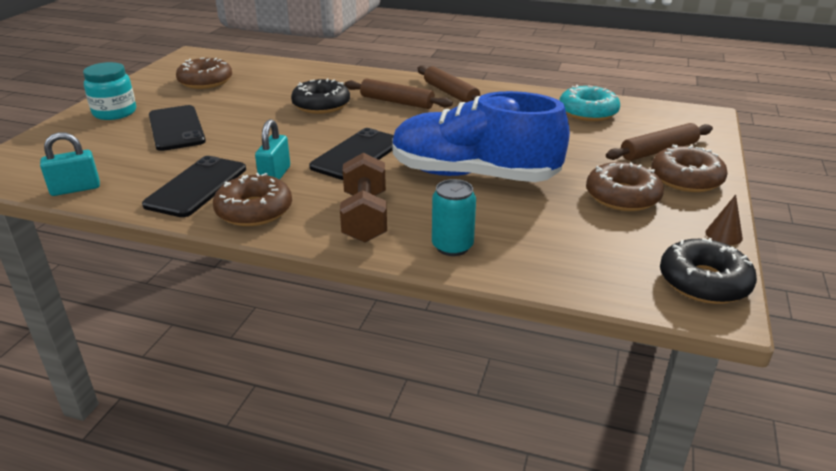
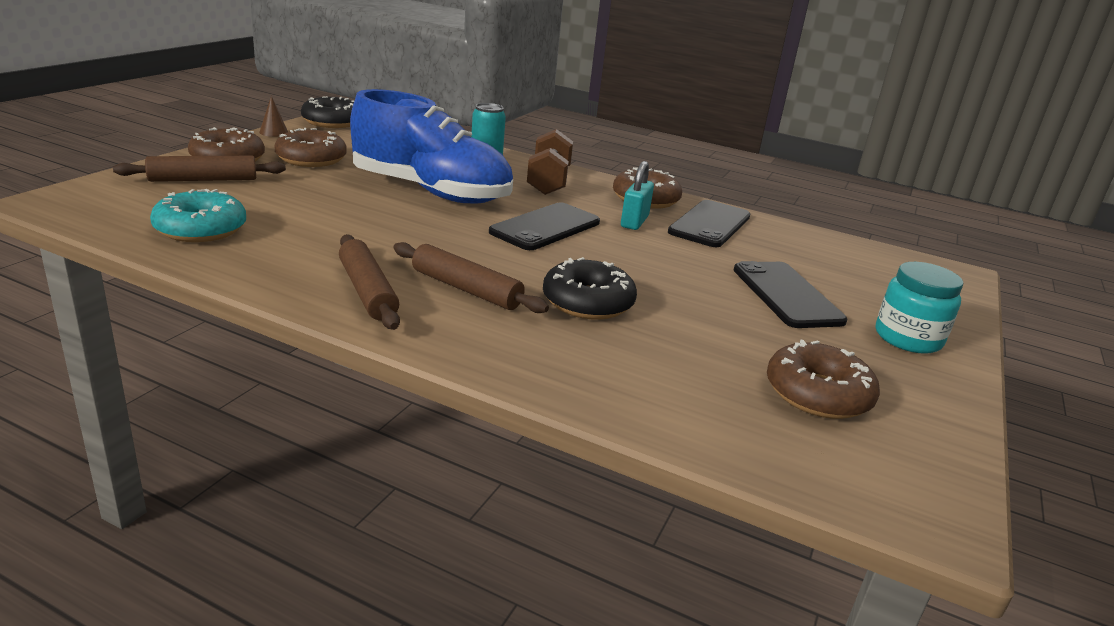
camera: 175 degrees left, 5 degrees down
(75, 189) = (830, 240): turquoise padlock -> none

